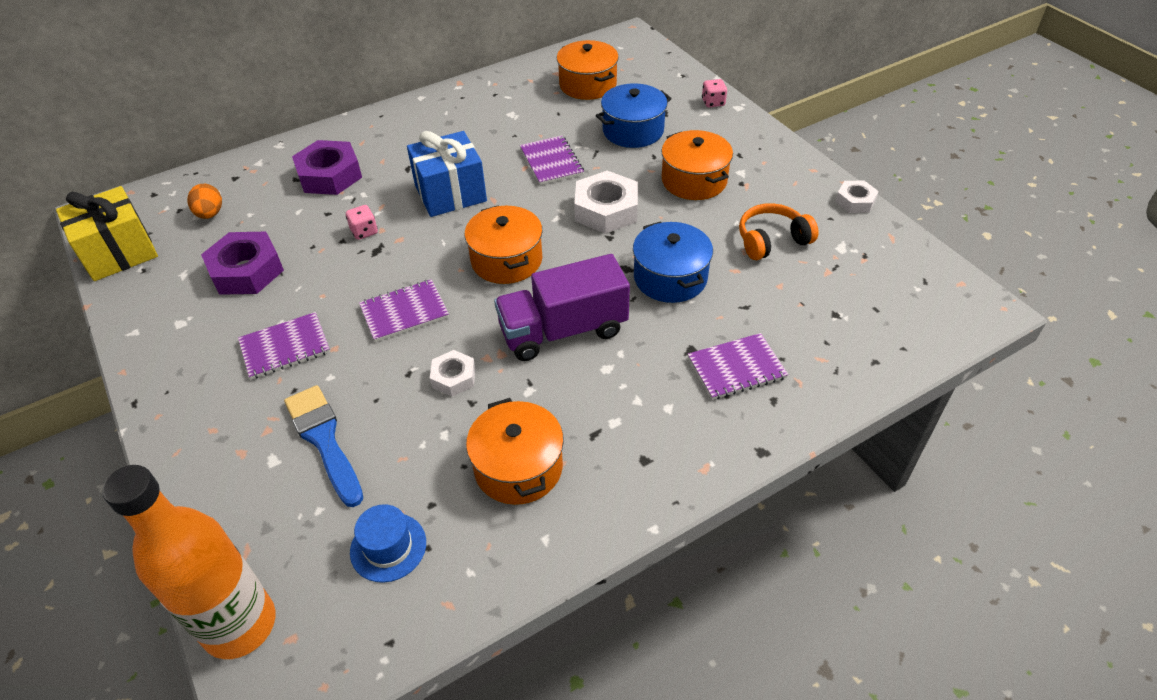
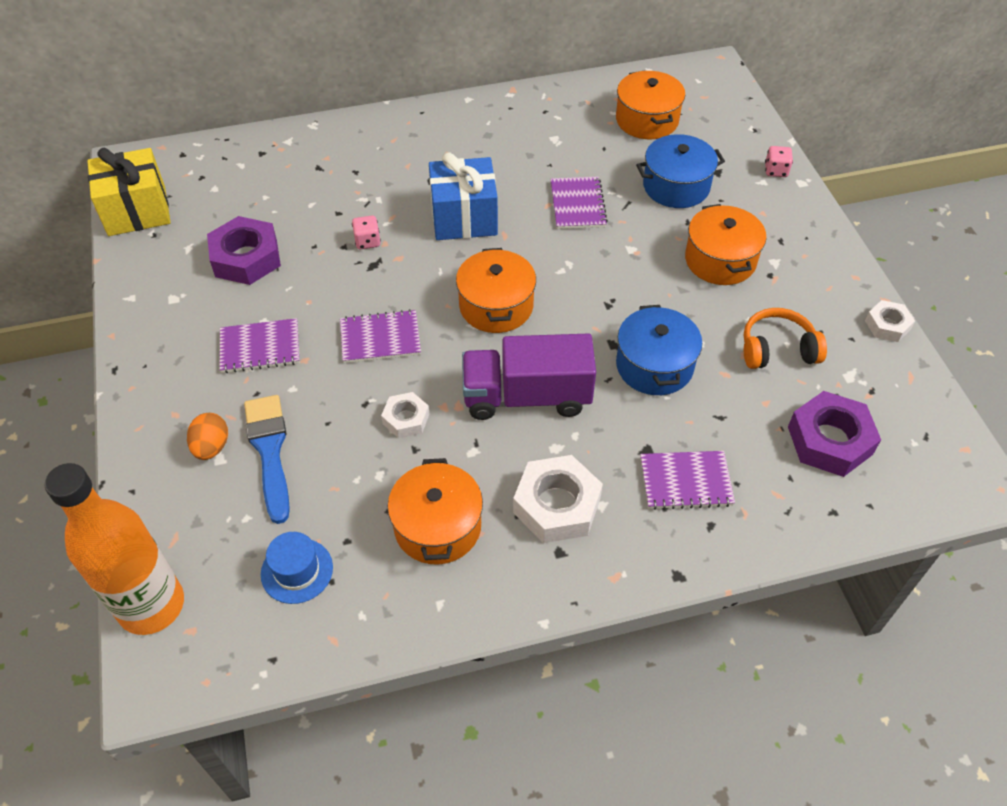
camera: 15 degrees right, 5 degrees up
(210, 214) = (229, 188): orange egg -> orange egg (211, 447)
(329, 175) = (352, 170): purple nut -> purple nut (829, 440)
(606, 210) = (615, 273): white nut -> white nut (557, 505)

